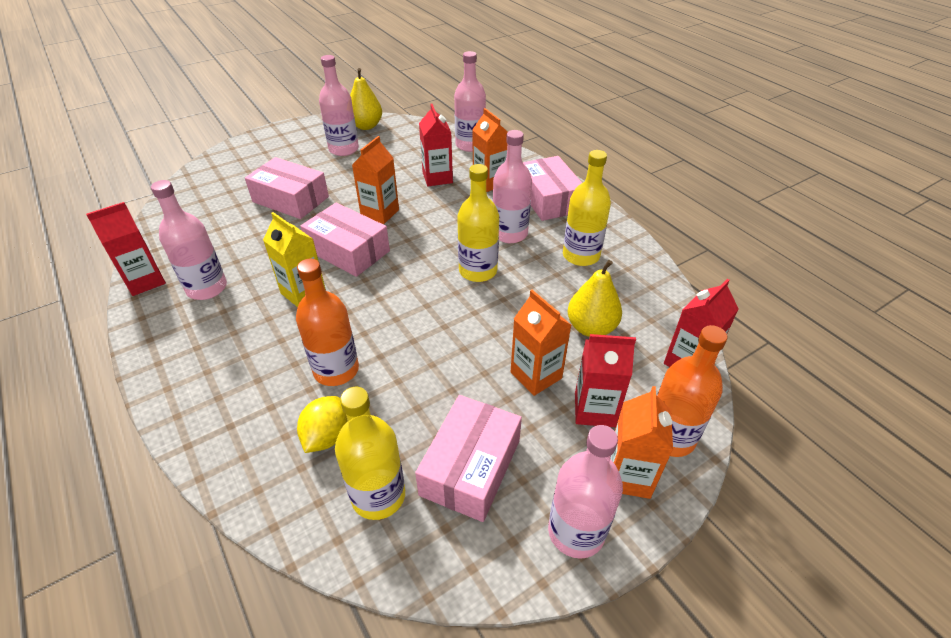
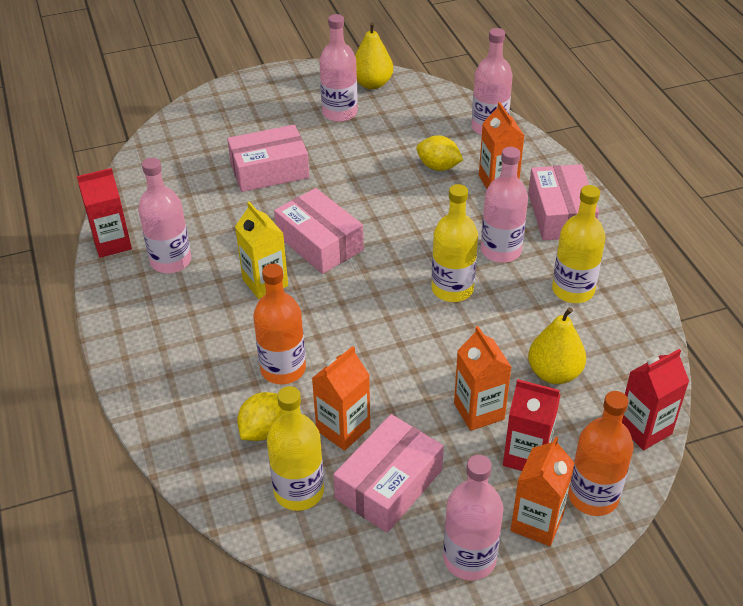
camera: 15 degrees right, 0 degrees up
(290, 199) = (269, 170): pink box -> pink box turned 60 degrees counterclockwise
(380, 213) = (363, 202): orange carton -> orange carton (343, 429)
(437, 178) = (438, 167): red carton -> yellow lemon

